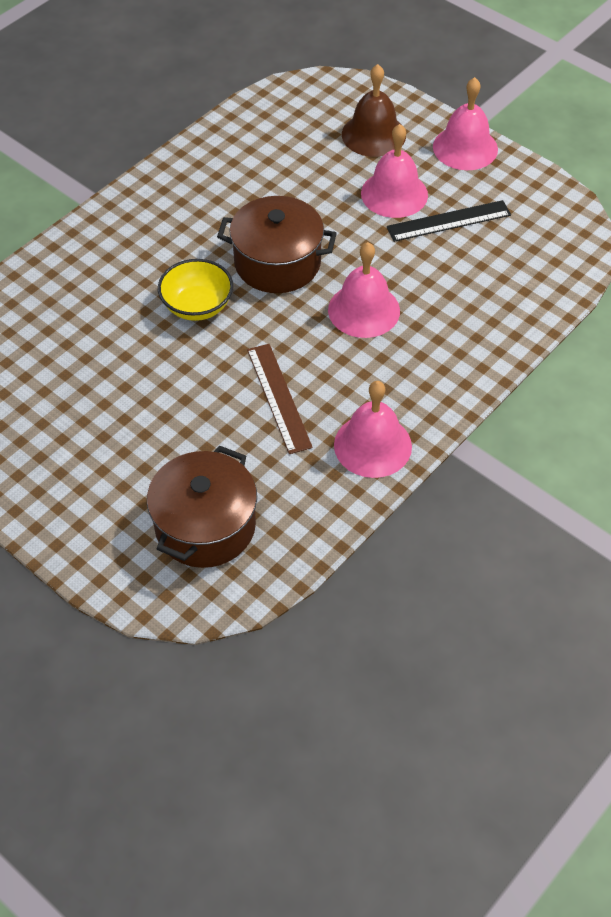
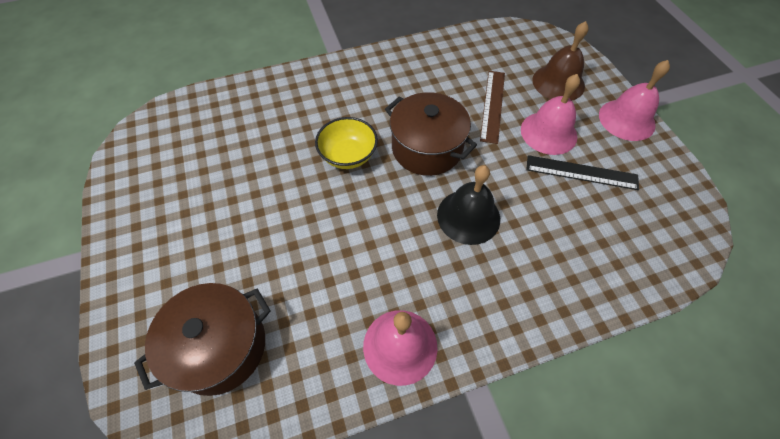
camera: 30 degrees right, 5 degrees up
(278, 397) = (354, 259): brown ruler -> brown ruler (492, 105)
(364, 310) = (468, 216): pink bell -> black bell

